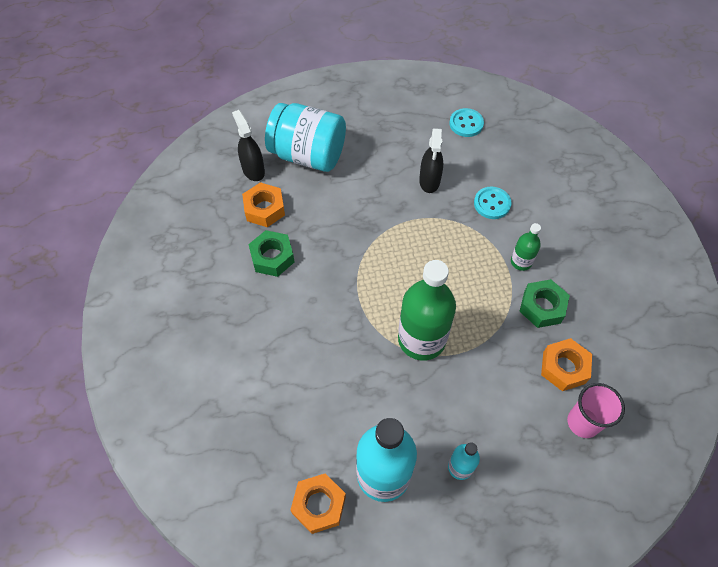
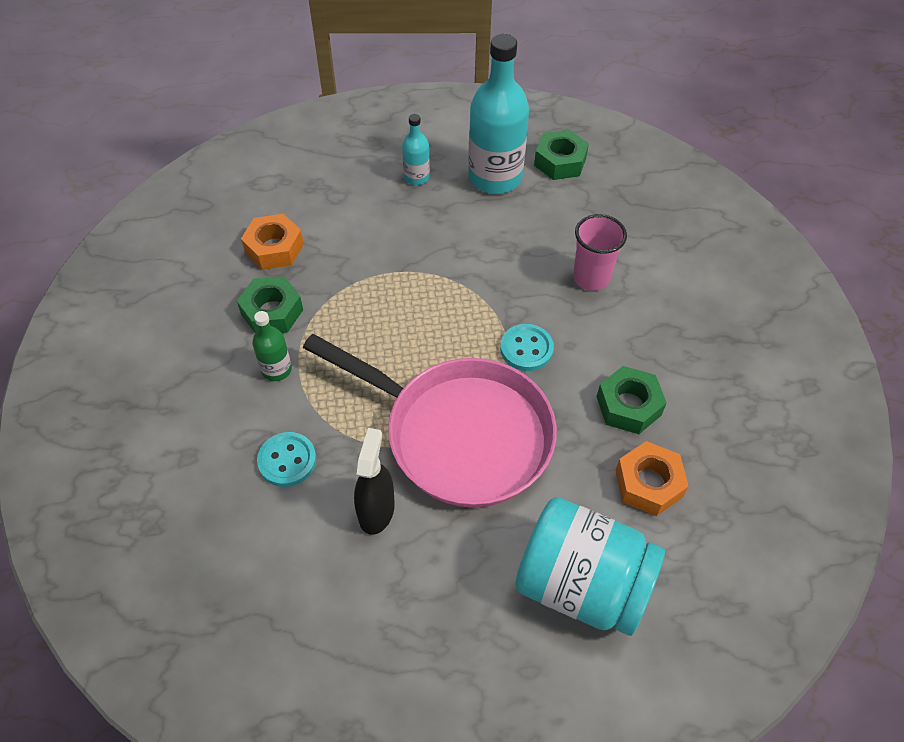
camera: 175 degrees left, 5 degrees down
(253, 170) = (676, 560): black spray bottle -> none
(319, 505) = (560, 162): orange nut -> green nut
(386, 228) = (459, 434): none -> pink pan
(421, 339) = (433, 289): green bottle -> none
(466, 124) = (280, 629): turquoise button -> turquoise button (526, 349)
(583, 422) = (276, 200): pink cup -> pink cup (591, 277)

